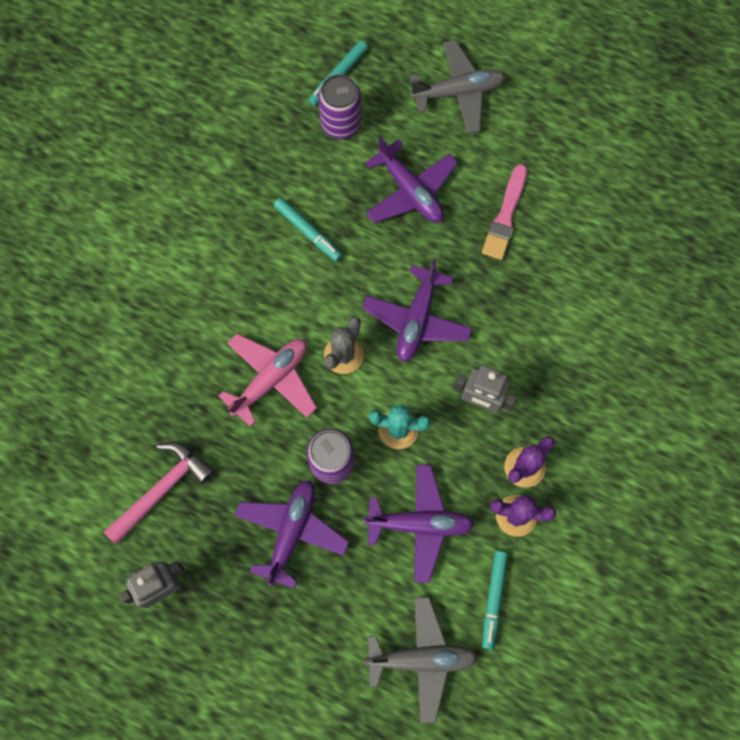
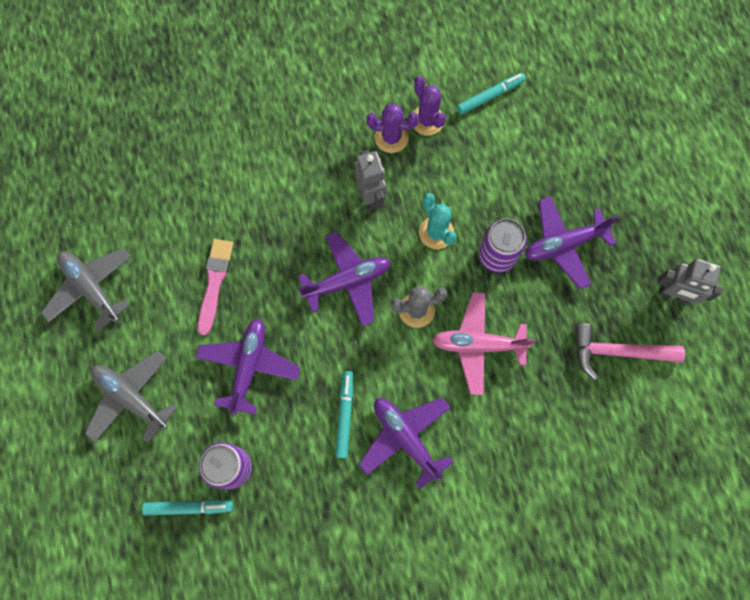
camera: 130 degrees left, 0 degrees up
(420, 524) = (485, 171): purple plane -> purple plane (405, 438)
(422, 659) = (563, 109): grey plane -> grey plane (91, 288)
(505, 215) = (214, 283): pink brush -> pink brush turned 60 degrees counterclockwise

